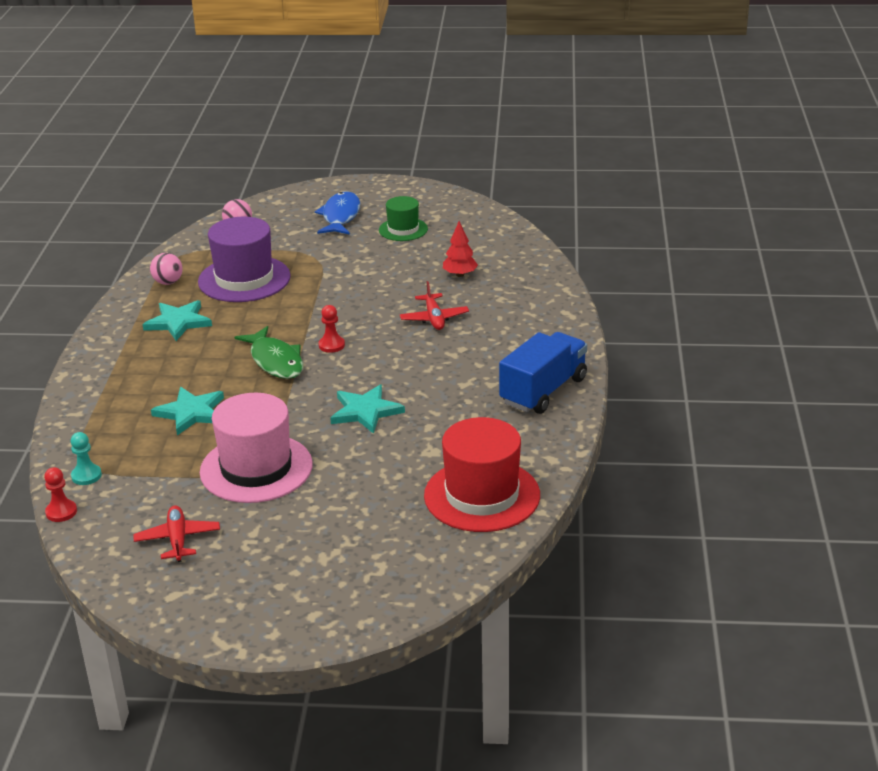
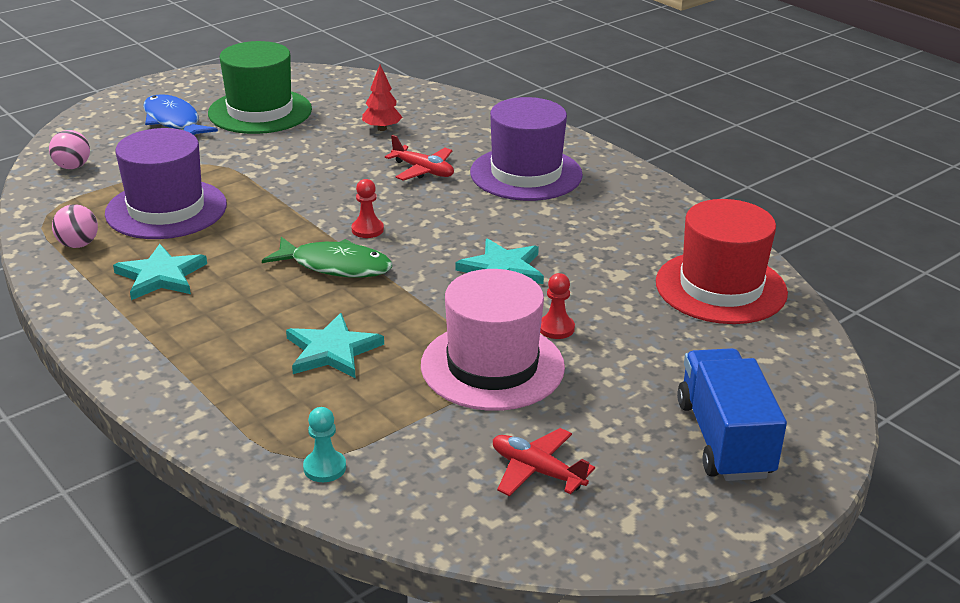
camera: 45 degrees left, 0 degrees up
(61, 512) = (362, 519): red pawn -> red pawn (556, 328)
(403, 229) = (260, 111): green hat -> green hat, size x1.77
(498, 351) = (526, 174): none -> purple hat
(543, 391) = (617, 188): blue truck -> blue truck (724, 439)

